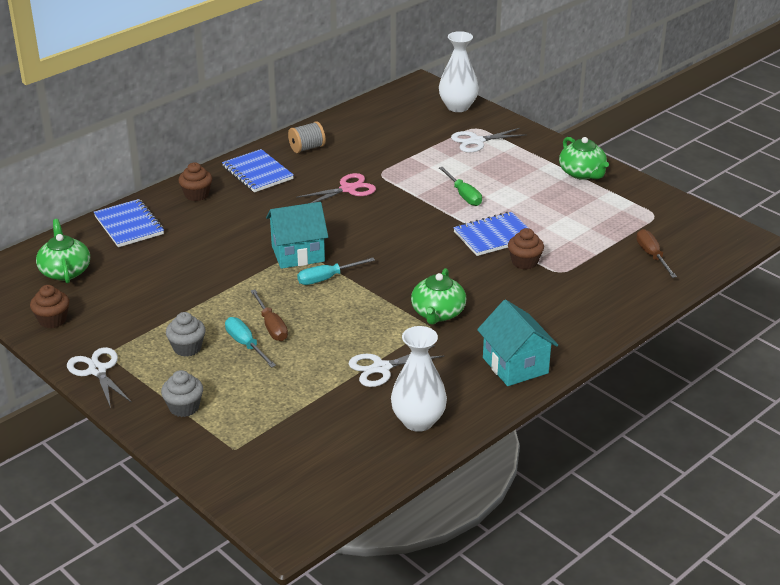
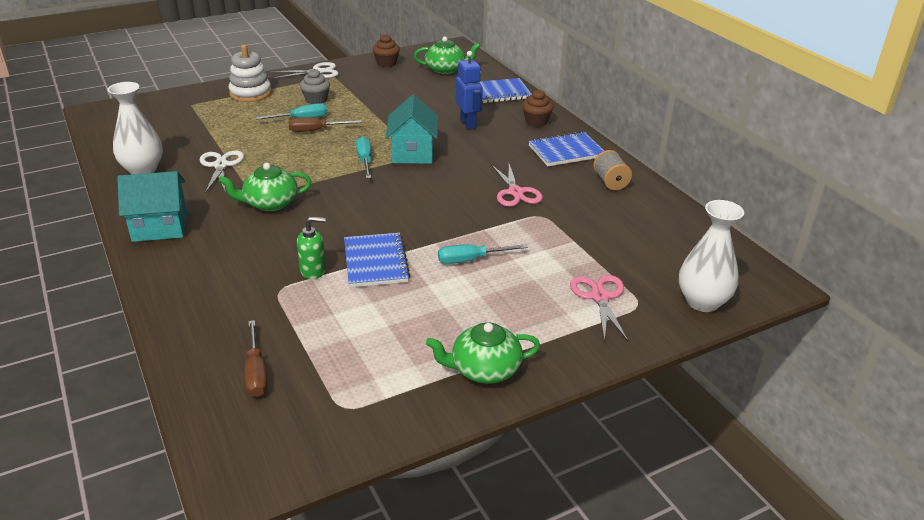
camera: 105 degrees right, 0 degrees up
(184, 407) = (250, 93): grey cupcake -> white stacking toy
(216, 232) = (468, 124): none -> blue robot
(438, 313) = (270, 203): green teapot -> green teapot turned 45 degrees counterclockwise
(463, 195) = (471, 260): green screwdriver -> turquoise screwdriver
(476, 141) = (599, 297): white scissors -> pink scissors
(524, 262) = (313, 270): brown cupcake -> green soap dispenser
(652, 256) = (256, 372): brown screwdriver -> brown screwdriver turned 75 degrees clockwise

